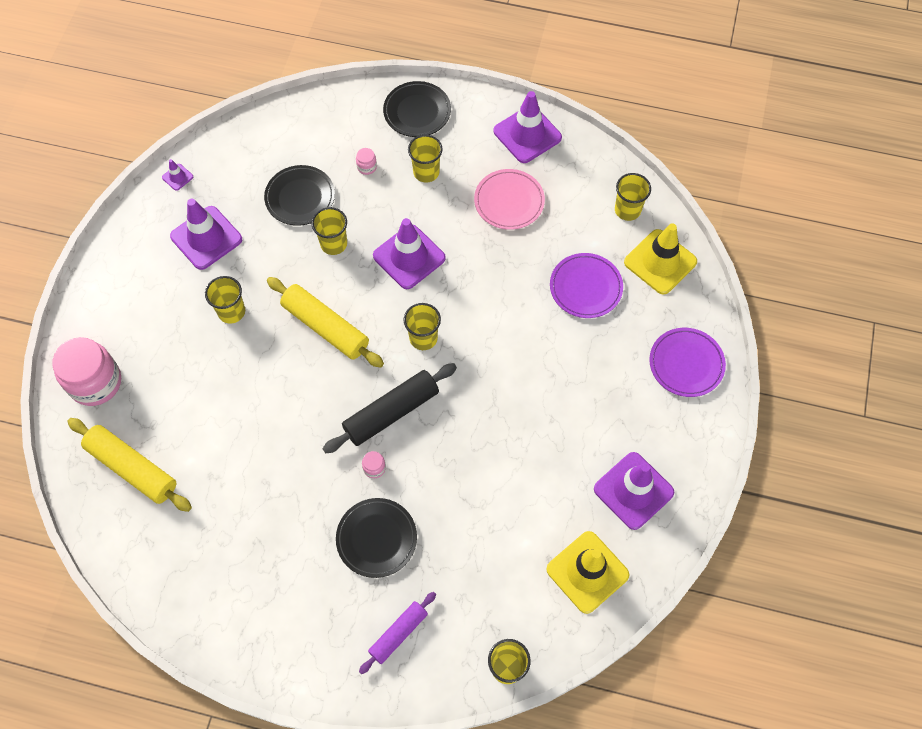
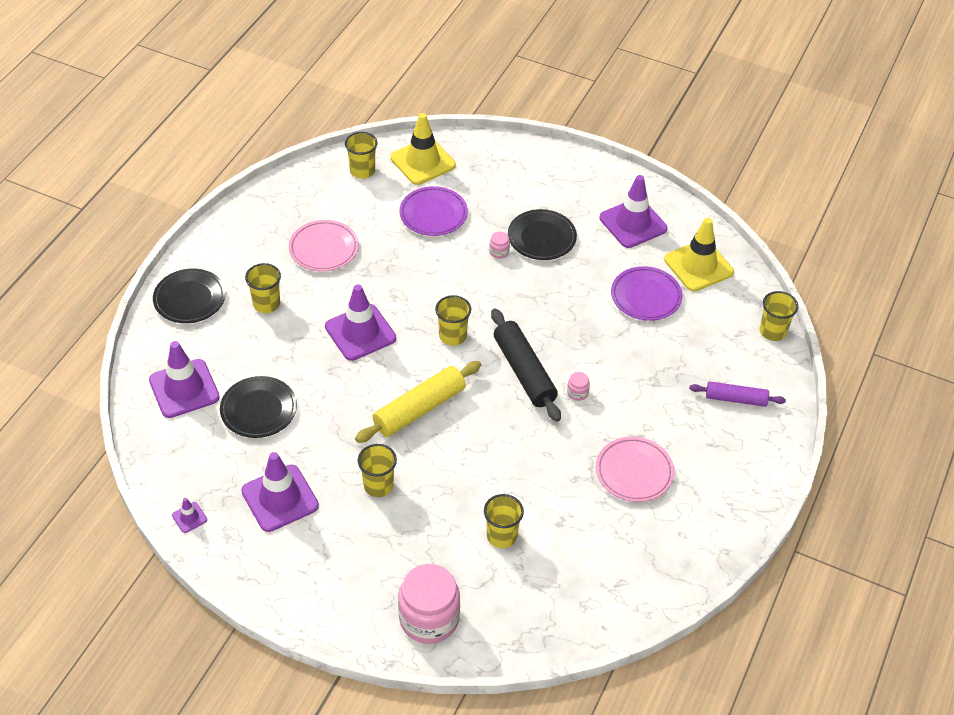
camera: 80 degrees left, 15 degrees down
(132, 468) = (537, 591): yellow rolling pin -> none
(282, 538) = (634, 472): none -> pink plate
(333, 244) = (325, 389): yellow cup -> yellow cup (502, 536)
(367, 167) = (241, 349): pink jar -> pink jar (499, 252)
(376, 538) = (646, 401): black plate -> black plate (541, 238)
(398, 634) = (735, 399): purple rolling pin -> purple rolling pin turned 45 degrees counterclockwise
(527, 134) = (252, 222): purple traffic cone -> purple traffic cone (184, 389)
(686, 364) = (526, 167): purple plate -> purple plate (646, 296)

